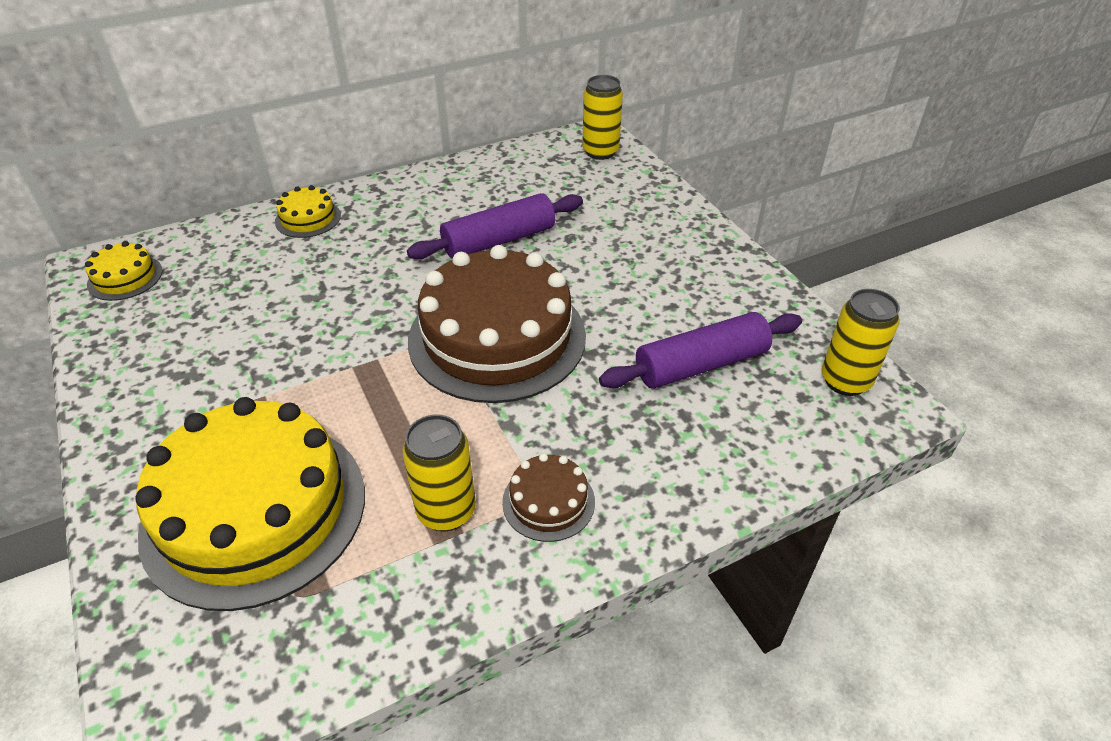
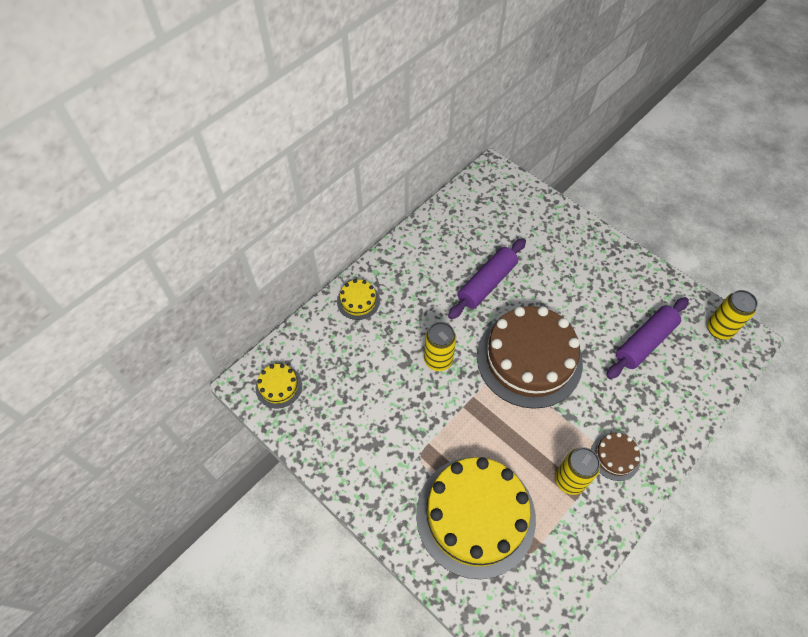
camera: 20 degrees left, 15 degrees up
(600, 152) = (504, 186): yellow can -> yellow can (438, 360)

